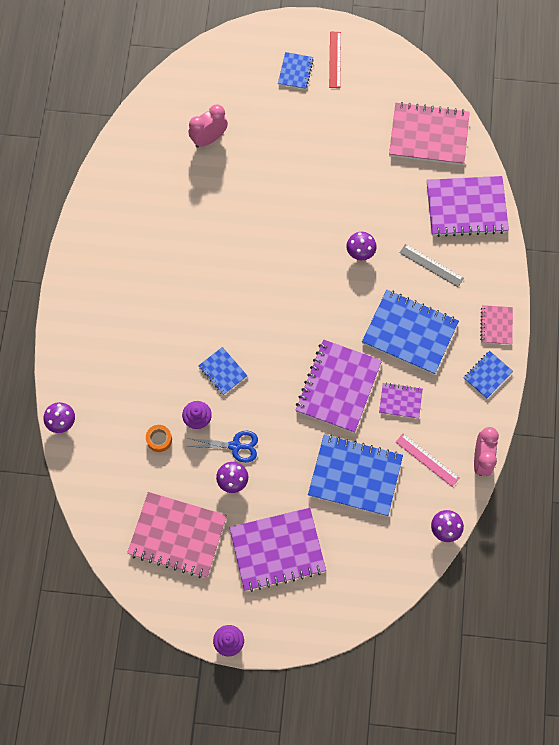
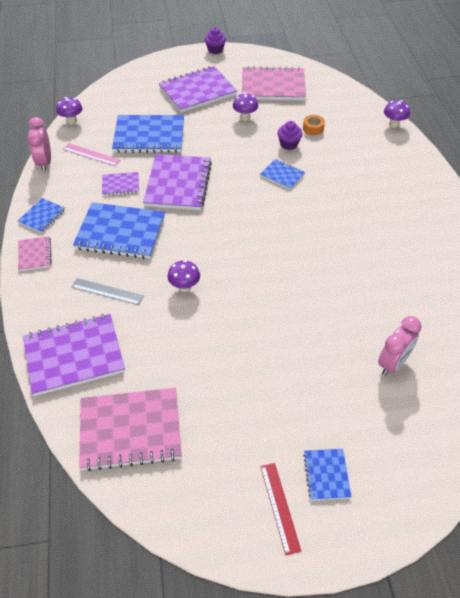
camera: 165 degrees right, 20 degrees down
(235, 446) = (251, 135): blue scissors -> none

